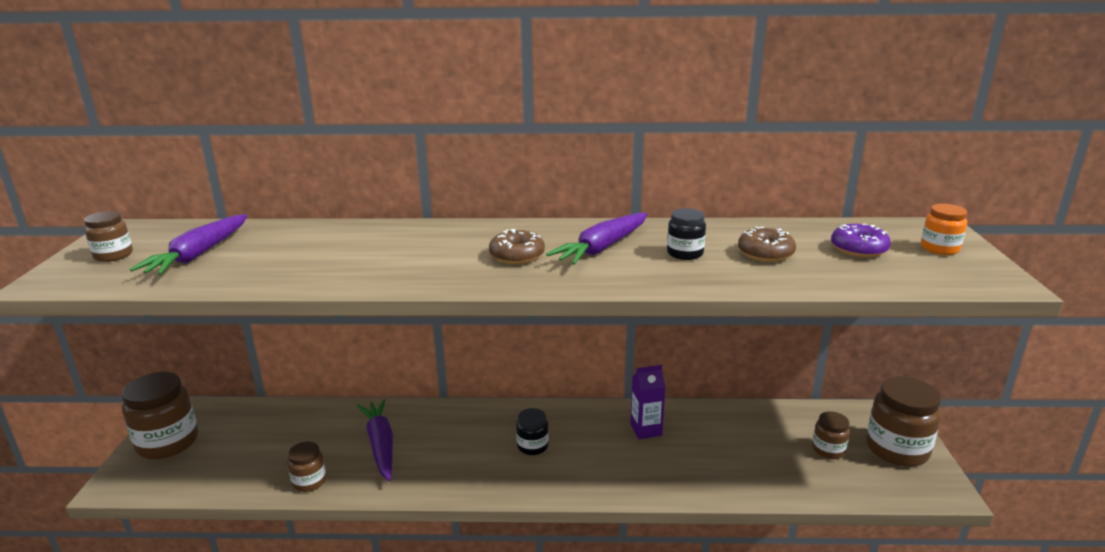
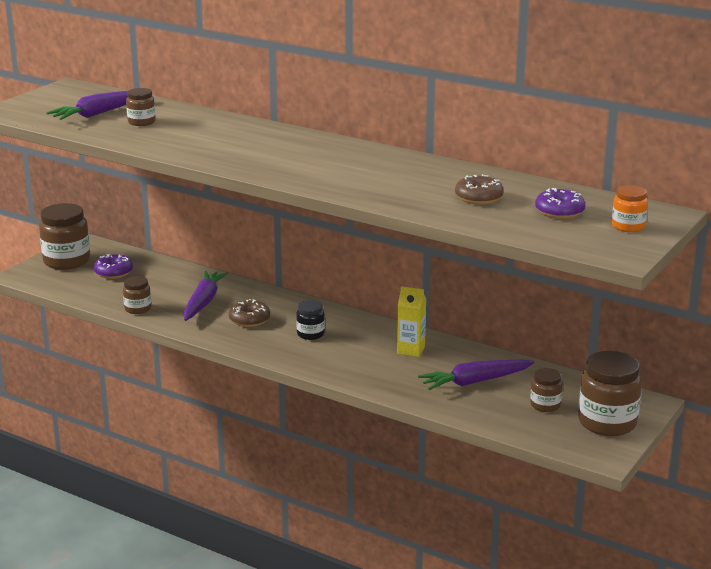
camera: 30 degrees right, 0 degrees up
(113, 255) = (49, 103): brown jar -> brown jar (141, 122)
(241, 440) = (113, 272): none -> purple donut
(517, 256) = (297, 159): brown donut -> brown donut (249, 320)
(602, 248) = (364, 167): purple carrot -> purple carrot (475, 382)
(646, 430) = (411, 350): purple carton -> yellow carton
(685, 253) = (418, 184): black jar -> none

